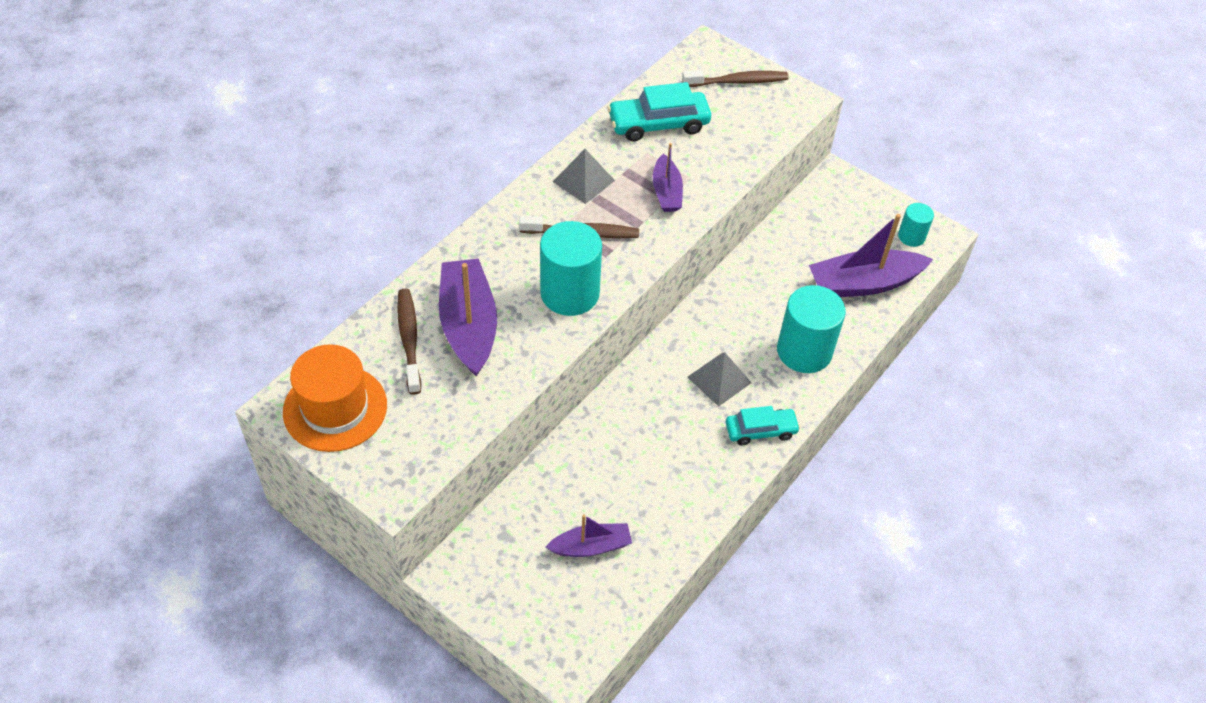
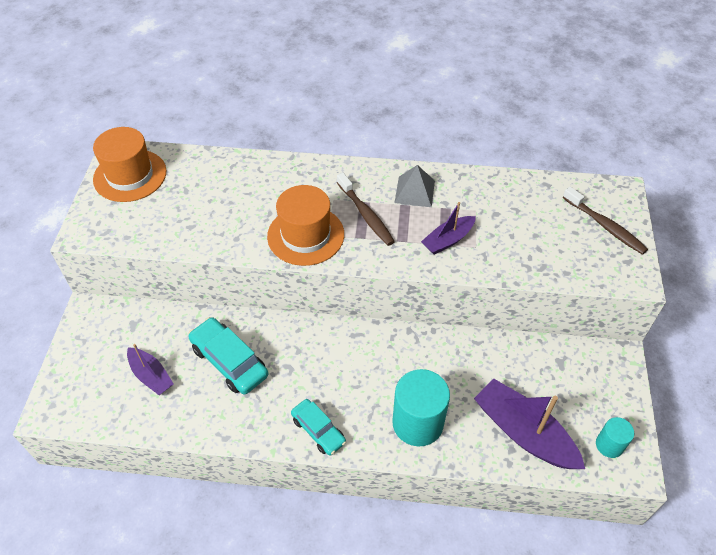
camera: 60 degrees right, 0 degrees up
(409, 339) = (206, 179): brown toothbrush -> none
(468, 325) = (238, 200): purple boat -> none
(570, 293) = (305, 235): turquoise cylinder -> orange hat
(658, 124) = (510, 203): turquoise car -> turquoise car (229, 361)
(719, 379) = (346, 379): grey pyramid -> none

